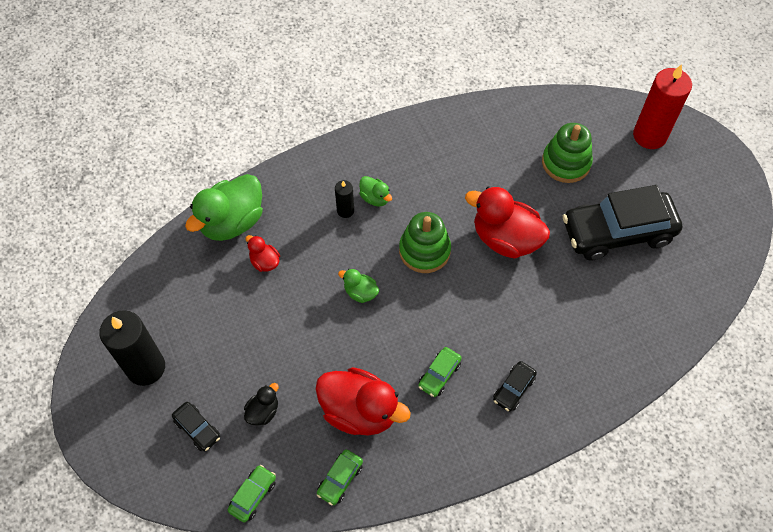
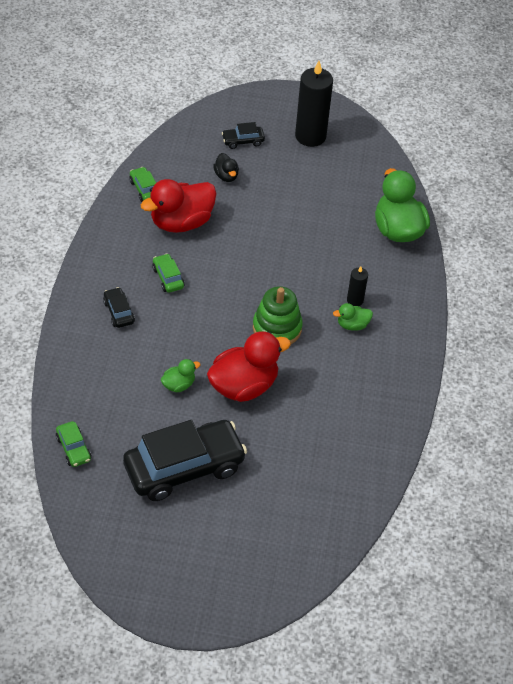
camera: 120 degrees right, 10 degrees down
(253, 495) = (174, 146): green car -> green car (73, 448)
(265, 262) = (345, 231): red duck -> none
(360, 292) = (273, 270): green duck -> green duck (179, 385)
(566, 163) = (283, 479): green stacking toy -> none
(617, 232) = (184, 468): black car -> black car turned 45 degrees clockwise
(649, 136) = (260, 569): red candle -> none

